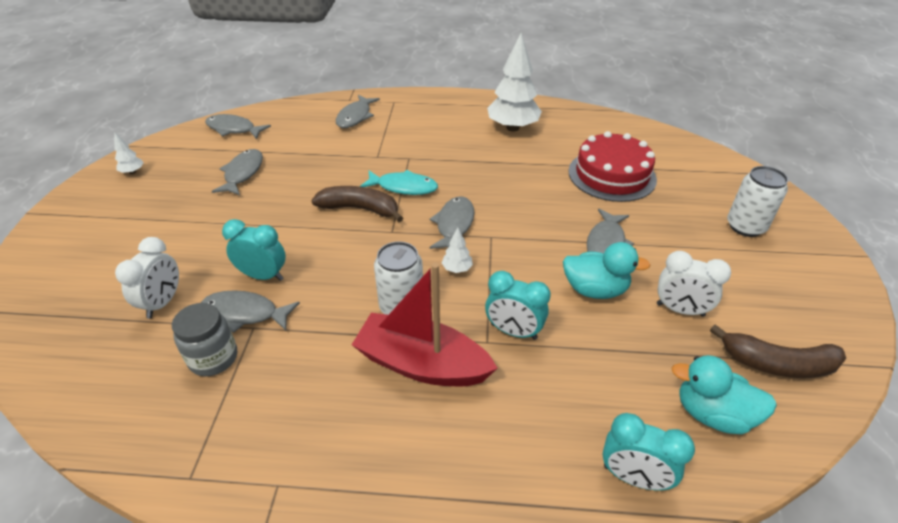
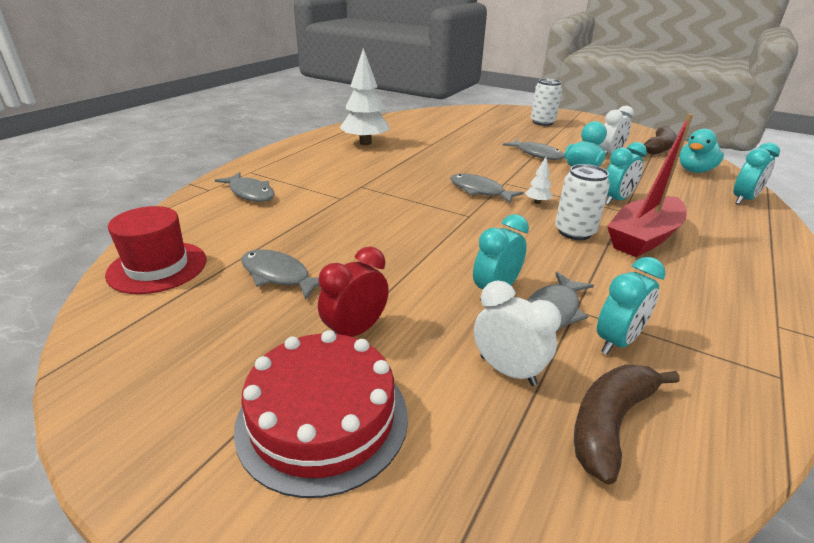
camera: 65 degrees left, 10 degrees down
(132, 172) = (148, 374): white tree -> none
(189, 225) = (355, 331): none -> red clock
(213, 358) = (617, 341): grey jar -> turquoise clock
(233, 129) = (157, 267): grey fish -> red hat
(359, 209) = (422, 222): brown banana -> brown banana (610, 424)
(403, 187) = (406, 198): turquoise fish -> none
(612, 175) = (462, 134): red cake -> red cake (323, 418)

